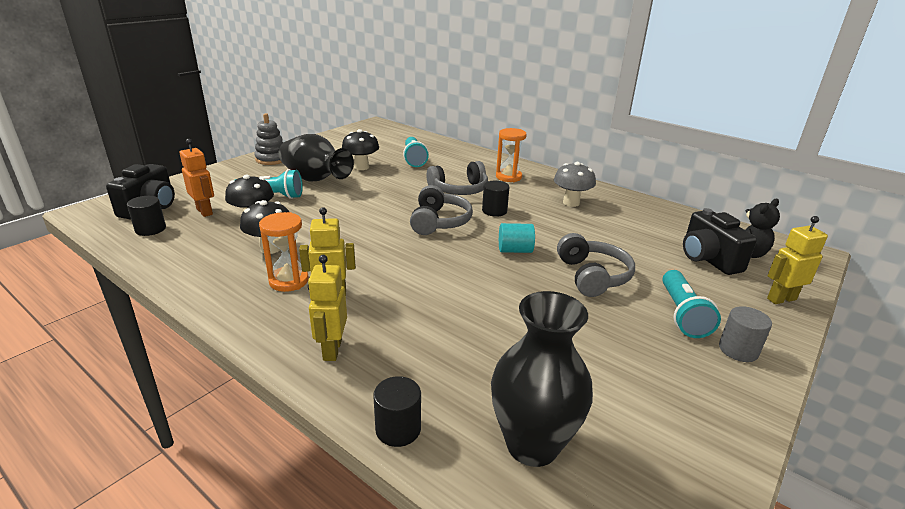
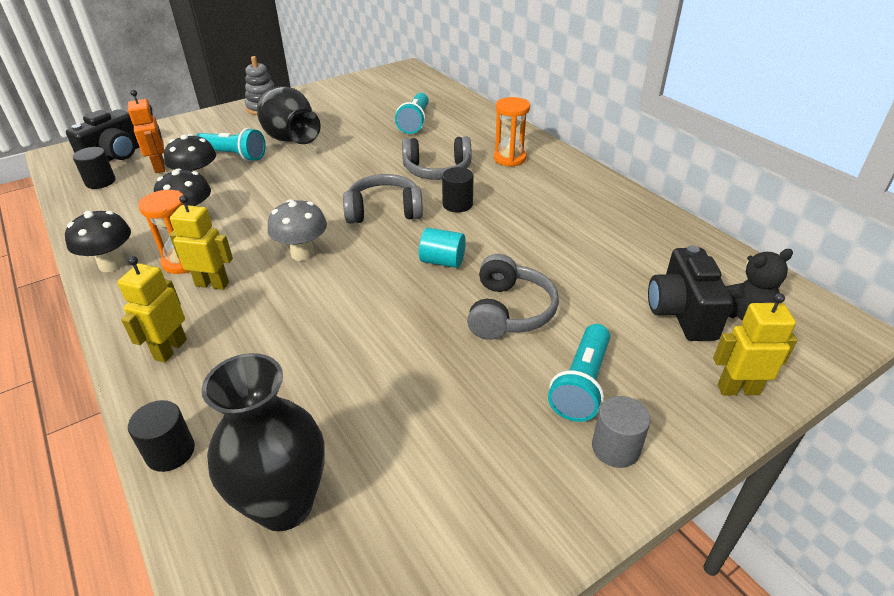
camera: 20 degrees right, 10 degrees up
(361, 167) = (349, 127): black mushroom -> black mushroom (111, 264)
(439, 222) = (384, 211): grey headphones -> grey headphones turned 120 degrees counterclockwise
(571, 203) = (561, 205): grey mushroom -> grey mushroom (302, 253)

